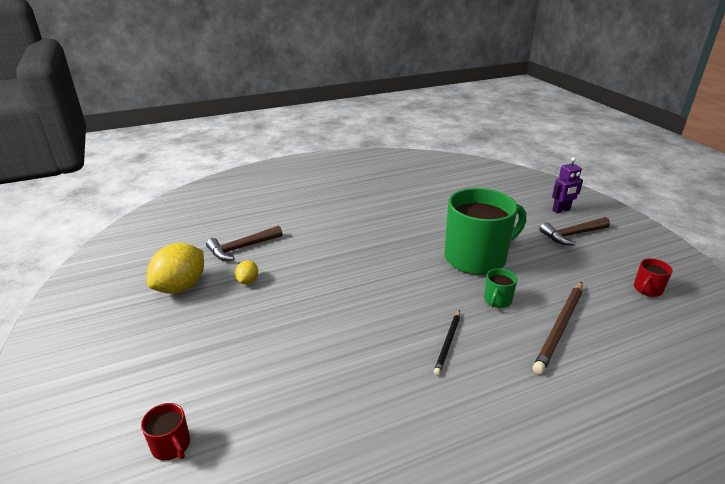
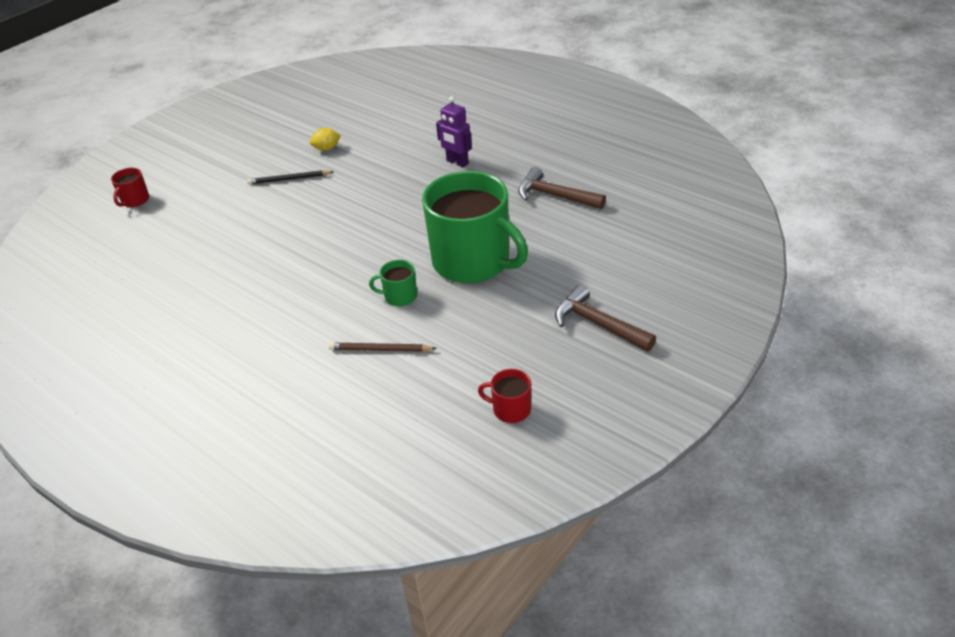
camera: 65 degrees right, 10 degrees up
(181, 287) = (296, 123): yellow lemon -> none
(242, 248) = (374, 123): brown hammer -> brown hammer (555, 196)
(448, 343) = (309, 284): black pencil -> black pencil (289, 179)
(560, 328) = (380, 350): brown pencil -> brown pencil, size x0.60
(561, 210) = (663, 301): purple robot -> purple robot (457, 162)

